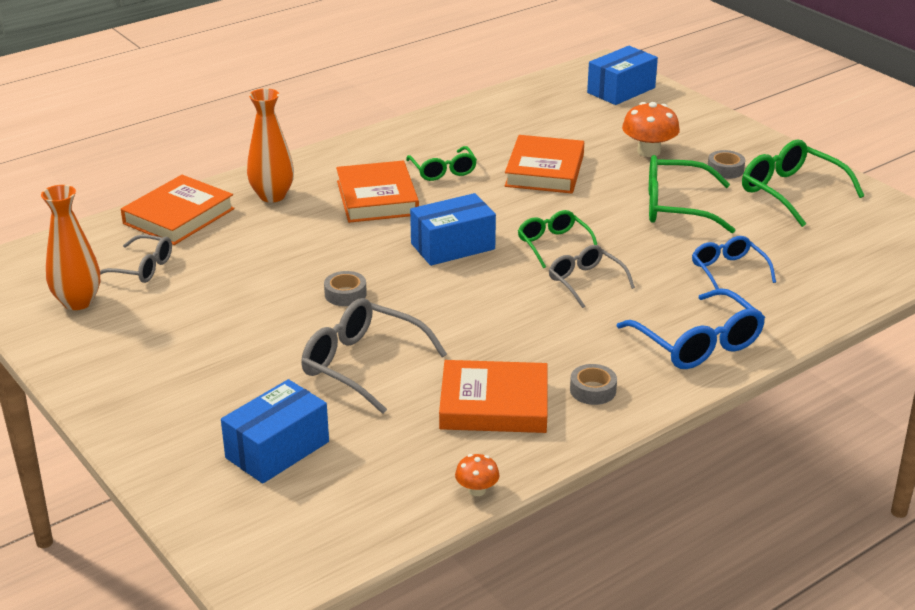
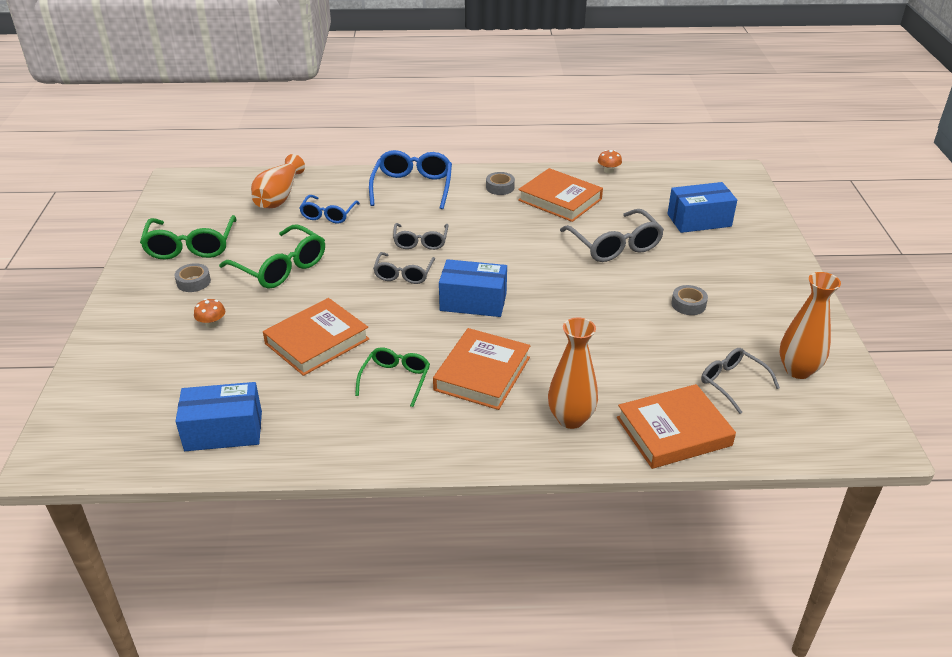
camera: 145 degrees left, 5 degrees up
(345, 294) = (586, 295): grey tape -> grey tape (688, 304)
(553, 244) = (403, 274): green glasses -> grey glasses
(621, 90) = (104, 409): blue box -> blue box (223, 431)
(648, 151) = (212, 324): orange mushroom -> orange mushroom, size x0.55
(818, 269) = (279, 196): none -> orange vase

